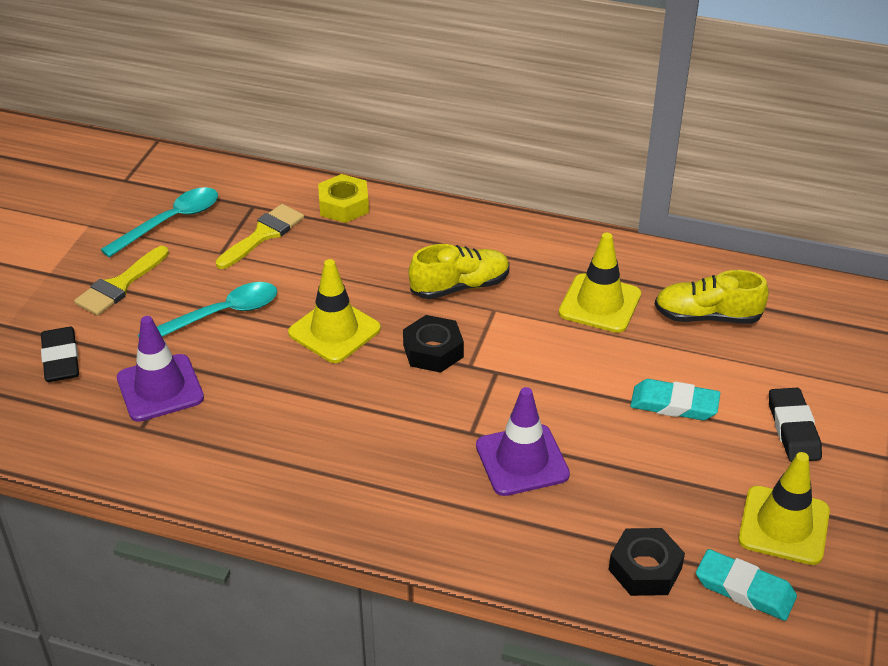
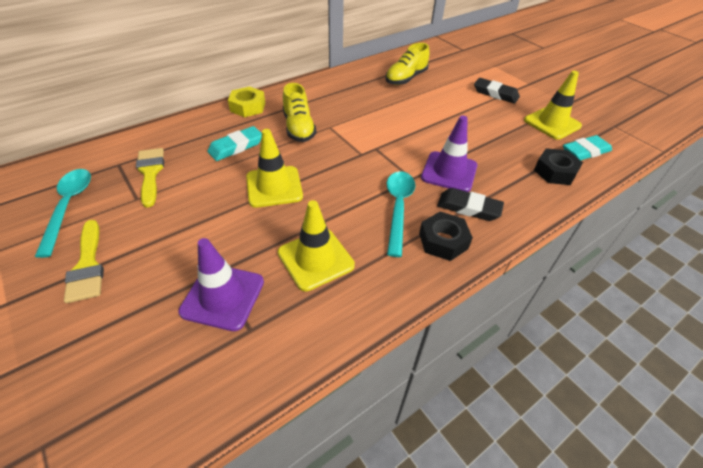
camera: 55 degrees left, 5 degrees up
(61, 359) = (113, 346): black eraser -> black eraser (468, 208)
(220, 315) = (193, 228): turquoise spoon -> turquoise spoon (398, 208)
(344, 205) = (177, 132): yellow nut -> yellow nut (248, 107)
(433, 351) = (336, 160): black nut -> black nut (443, 241)
(460, 286) = (299, 128): yellow shoe -> yellow shoe turned 150 degrees clockwise
(600, 304) = (364, 98): yellow traffic cone -> yellow traffic cone (315, 259)
(674, 404) = (452, 112): turquoise eraser -> turquoise eraser (236, 147)

